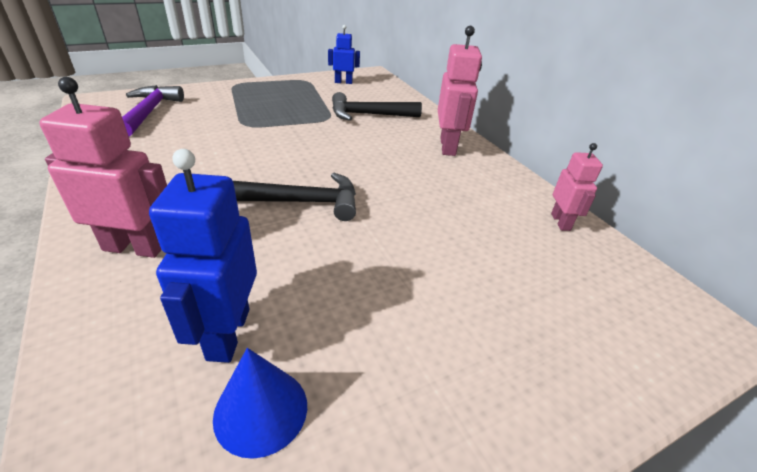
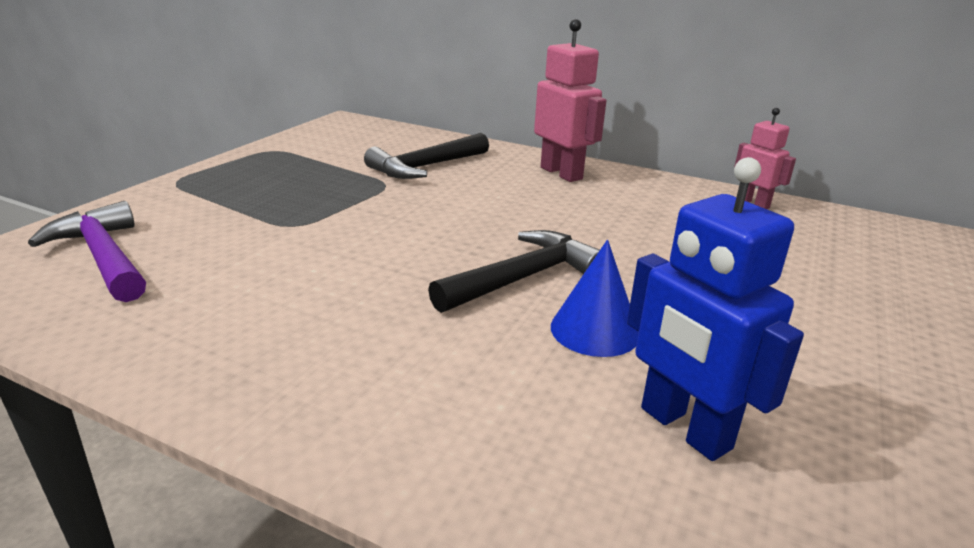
camera: 35 degrees left, 10 degrees down
(134, 247) = (425, 413): pink robot -> none
(261, 410) = (823, 465): blue cone -> blue cone (594, 330)
(343, 82) = (328, 140): blue robot -> none

